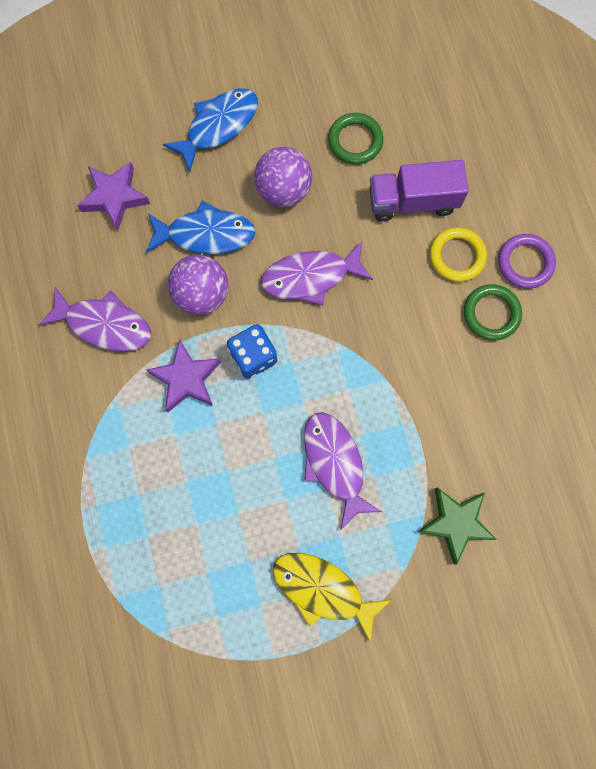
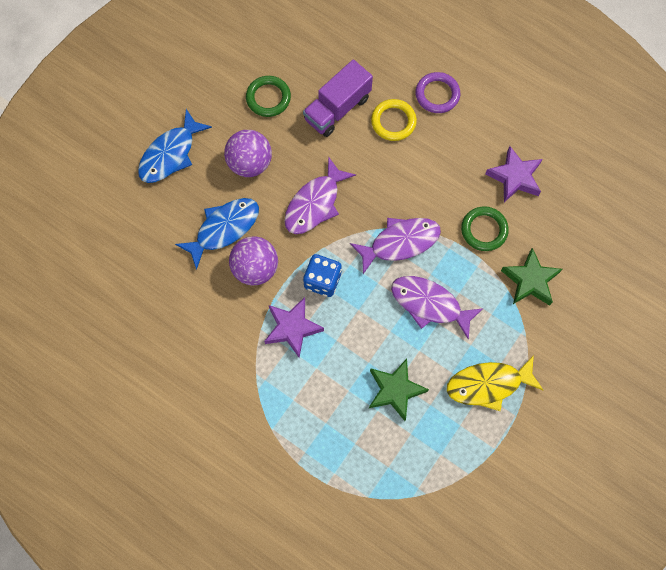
camera: 40 degrees left, 5 degrees down
(104, 324) = (208, 337): purple fish -> purple fish (400, 242)
(115, 197) = (142, 252): purple star -> purple star (515, 177)
(218, 126) = (170, 154): blue fish -> blue fish turned 150 degrees counterclockwise
(229, 518) = (395, 390): none -> green star
(491, 313) = (443, 140): green ring -> green ring (484, 230)

